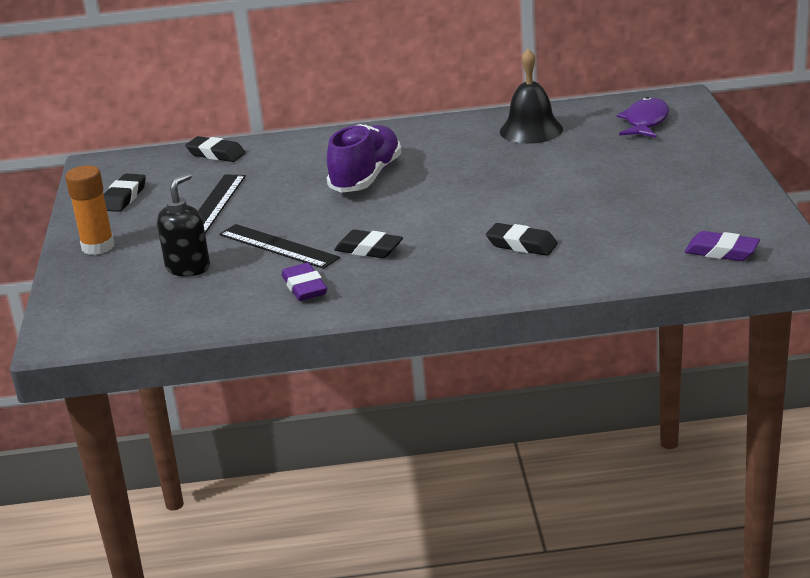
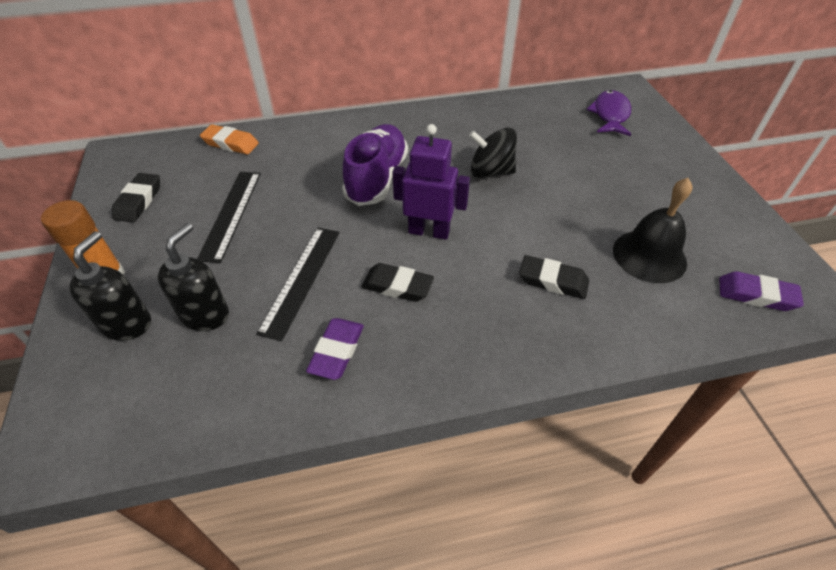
camera: 10 degrees left, 20 degrees up
(119, 273) = (127, 324): none -> black soap dispenser
(216, 154) = (230, 143): black eraser -> orange eraser
(278, 246) = (301, 279): black ruler -> black ruler turned 75 degrees clockwise
(304, 287) = (337, 351): purple eraser -> purple eraser turned 45 degrees clockwise
(410, 214) = (429, 231): none -> purple robot
(489, 170) = (490, 172): none -> black spinning top
(531, 130) = (514, 122): black bell -> black bell (649, 256)

